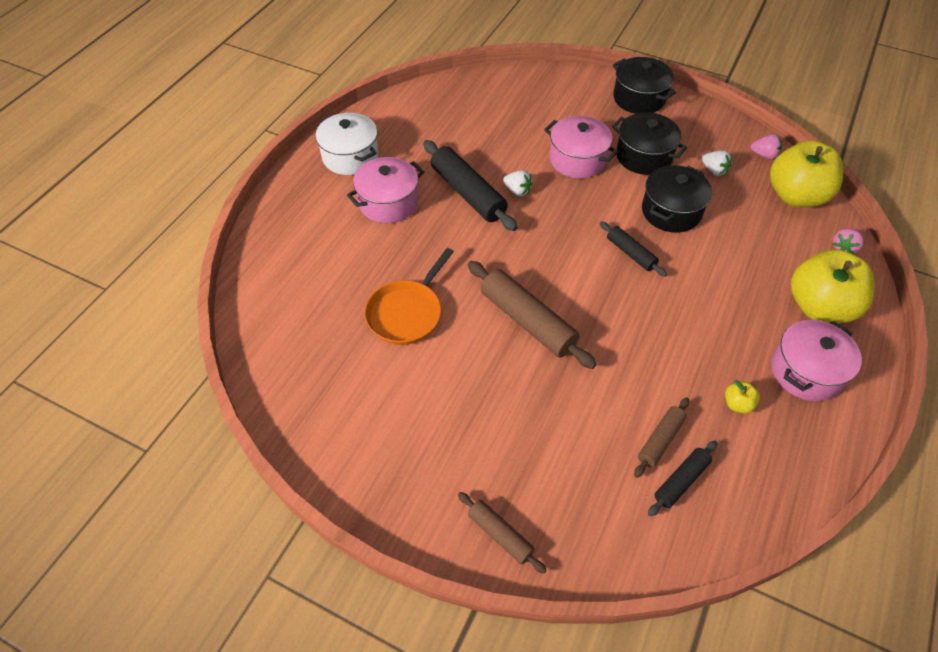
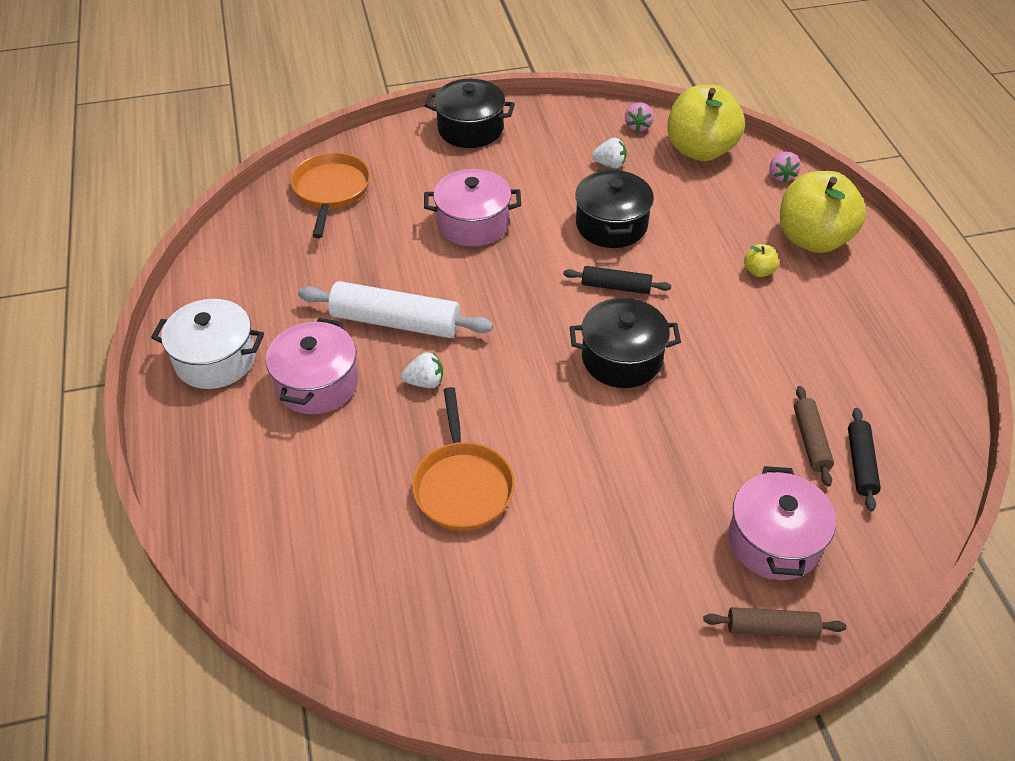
camera: 40 degrees left, 5 degrees down
(468, 193) = (395, 322): black rolling pin -> white rolling pin
(510, 93) = (331, 191): none -> orange pan
(517, 191) = (445, 289): white strawberry -> white strawberry (425, 382)
(527, 321) = (589, 413): brown rolling pin -> none
(644, 156) = (533, 185): black pot -> black pot (621, 359)
(737, 404) = (836, 365): yellow apple -> yellow apple (758, 271)
(764, 155) = (638, 126): pink strawberry -> pink strawberry turned 120 degrees clockwise
(806, 372) = (857, 302): pink pot -> pink pot (774, 541)

